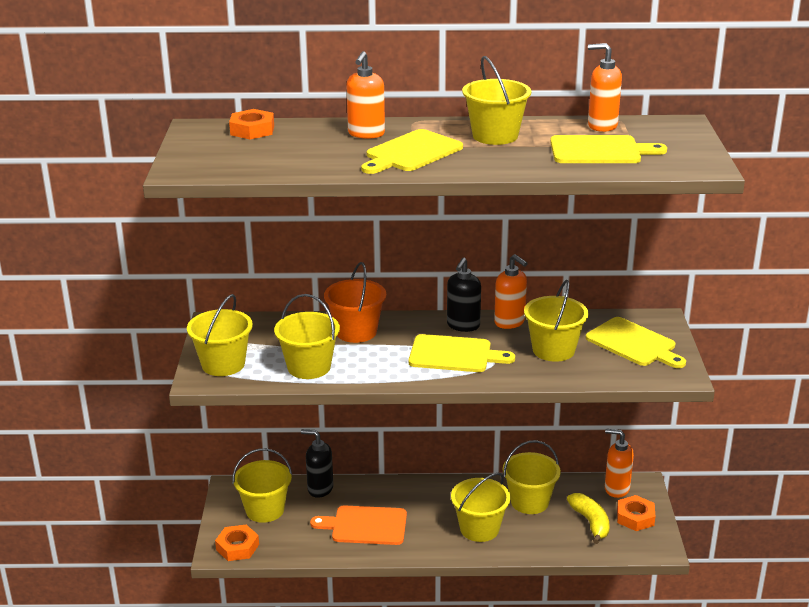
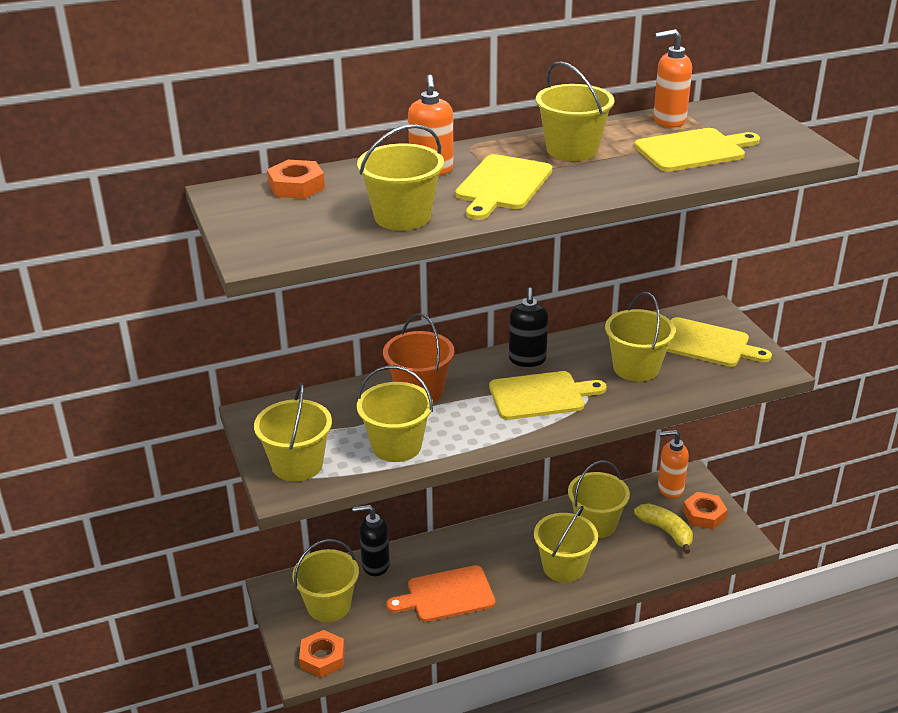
camera: 20 degrees left, 5 degrees up
(311, 162) = (402, 216): none -> yellow bucket
(510, 322) = (572, 346): orange soap dispenser -> none

